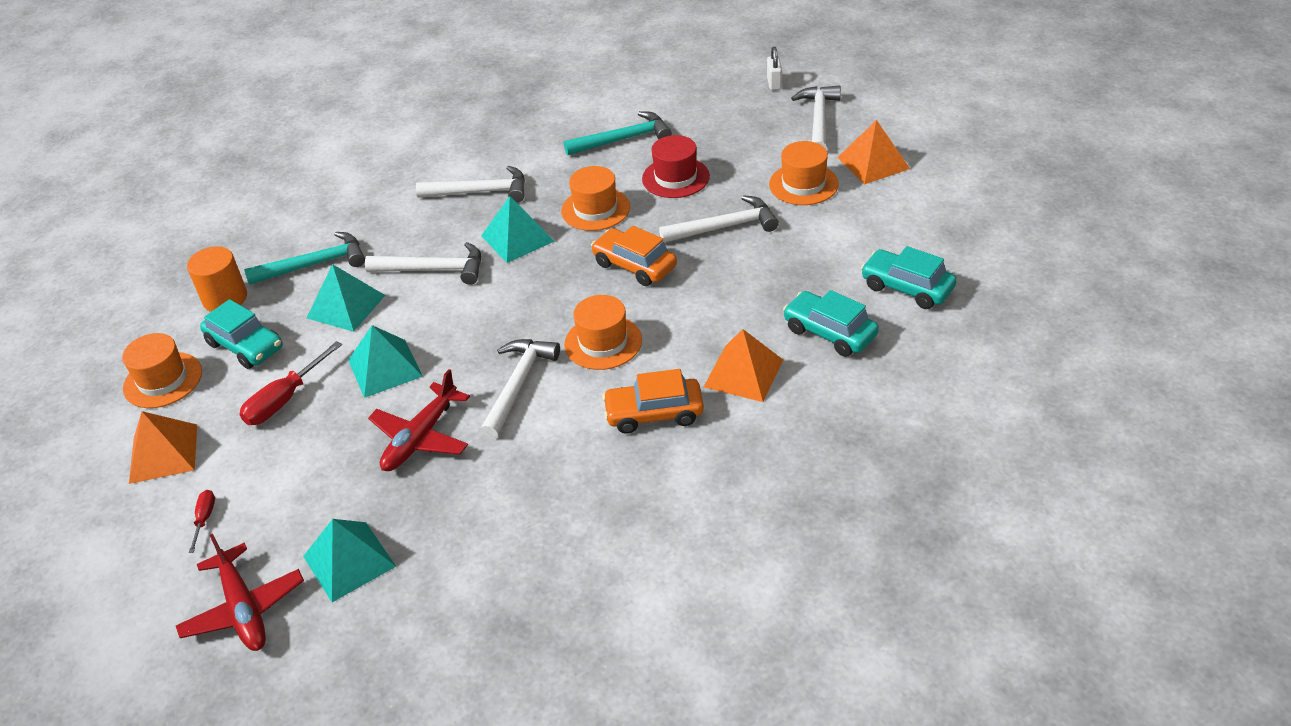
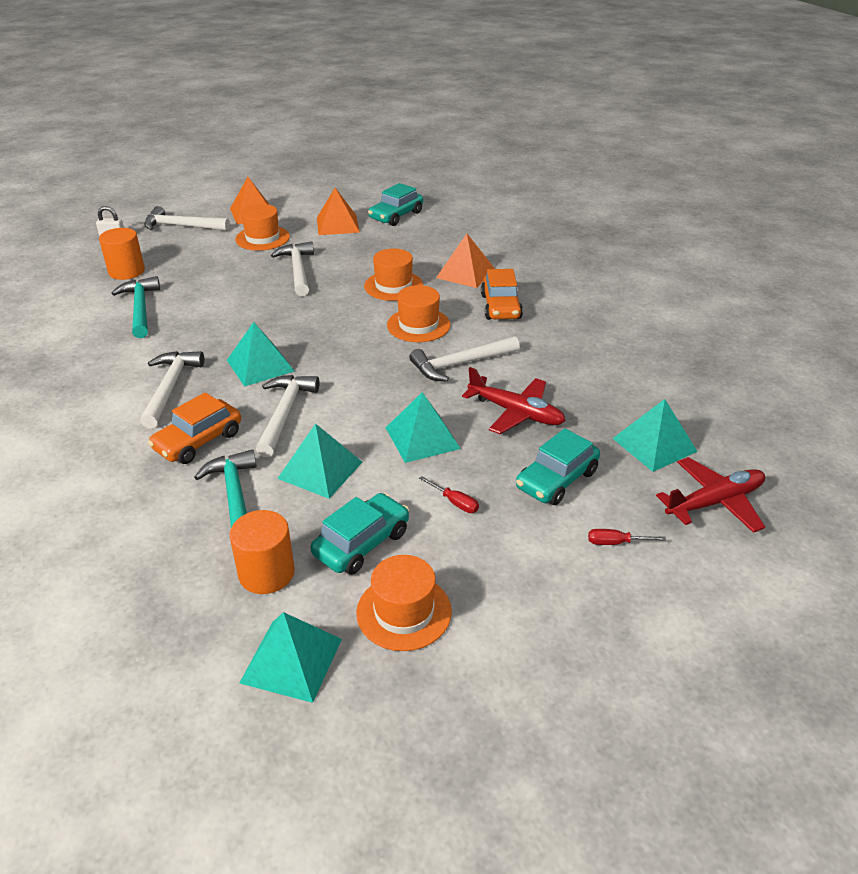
camera: 90 degrees left, 5 degrees down
(135, 327) = (291, 660): none -> turquoise pyramid
(163, 453) = (525, 591): orange pyramid -> orange pyramid (337, 225)
(285, 399) = (455, 502): red screwdriver -> red screwdriver, size x0.54
(518, 385) = (460, 364): white hammer -> white hammer turned 45 degrees counterclockwise
(595, 209) = (240, 325): orange hat -> orange hat (393, 286)
(634, 265) = (328, 309): orange car -> orange car (198, 441)
(675, 178) = (218, 287): red hat -> none
(700, 111) = (126, 271): none -> orange cylinder
(829, 332) = (432, 242): turquoise car -> turquoise car (556, 480)

